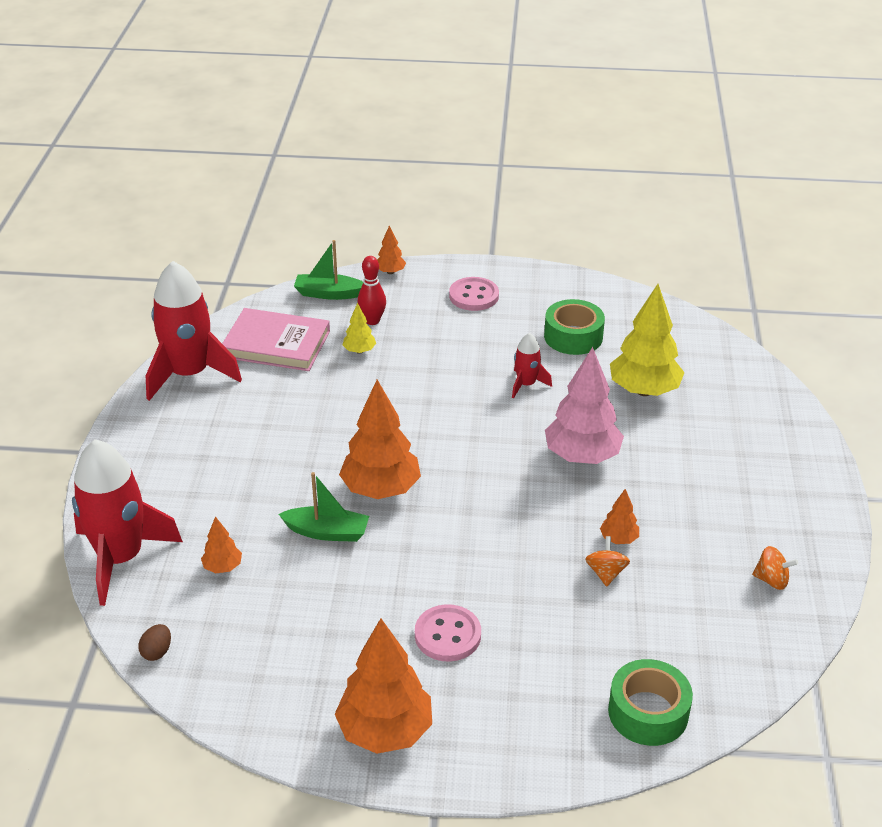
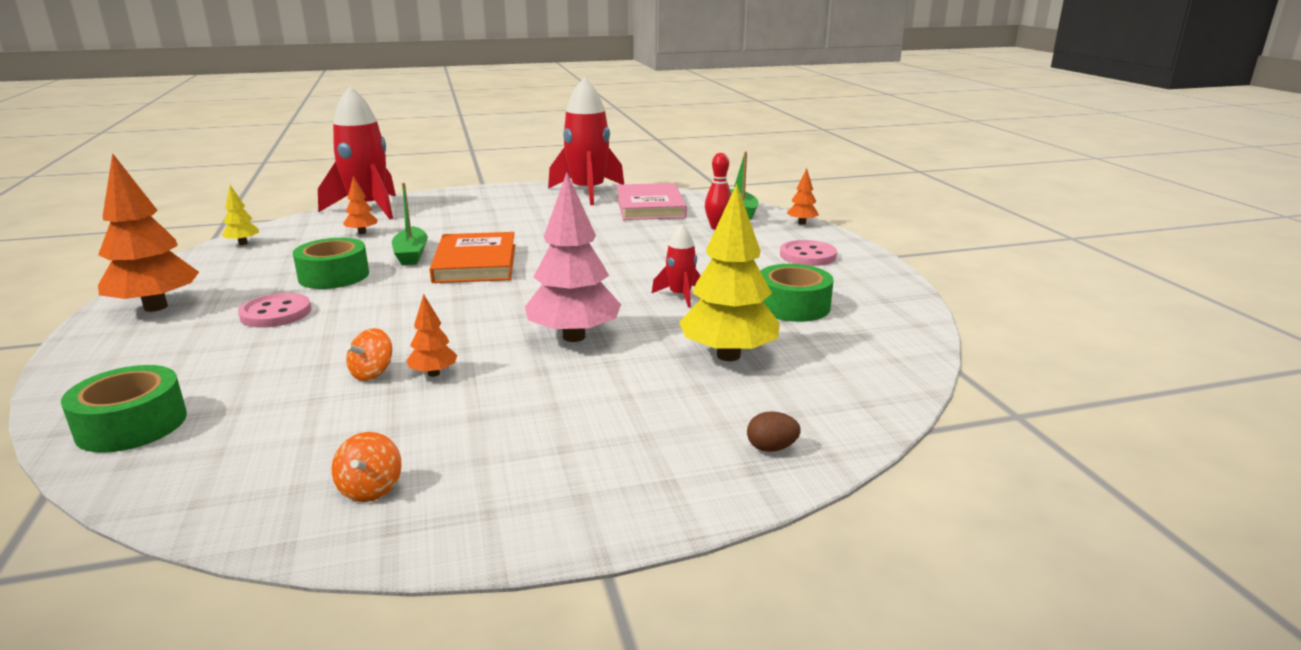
camera: 70 degrees right, 15 degrees down
(157, 652) = (268, 230): brown egg -> brown egg (771, 448)
(359, 351) = (668, 230): yellow tree -> yellow tree (243, 243)
(362, 593) = (334, 276): none -> green tape
(381, 489) = (475, 263): orange tree -> orange book
(606, 573) = (372, 373): orange spinning top -> orange spinning top turned 135 degrees clockwise

